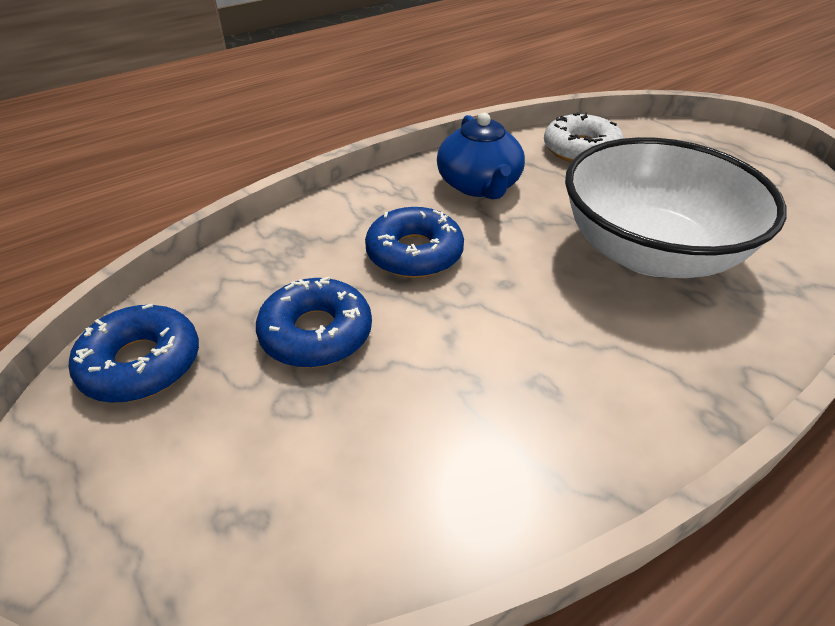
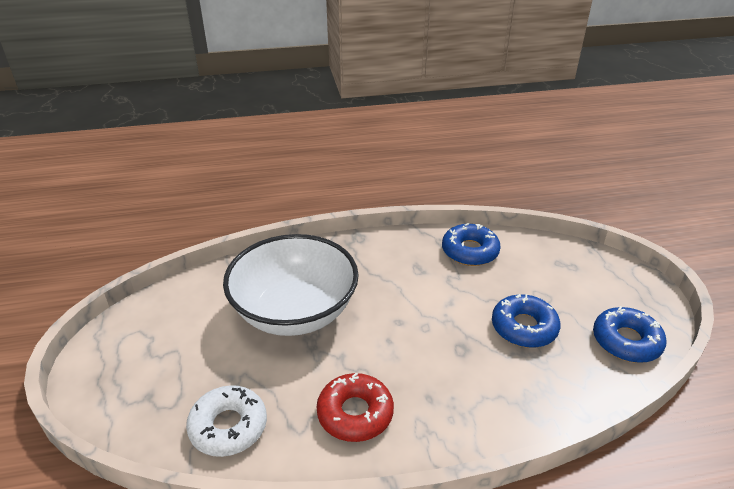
camera: 155 degrees left, 5 degrees down
(414, 253) = (444, 362): blue donut -> blue donut (470, 251)
(479, 185) = (355, 413): blue teapot -> red donut

